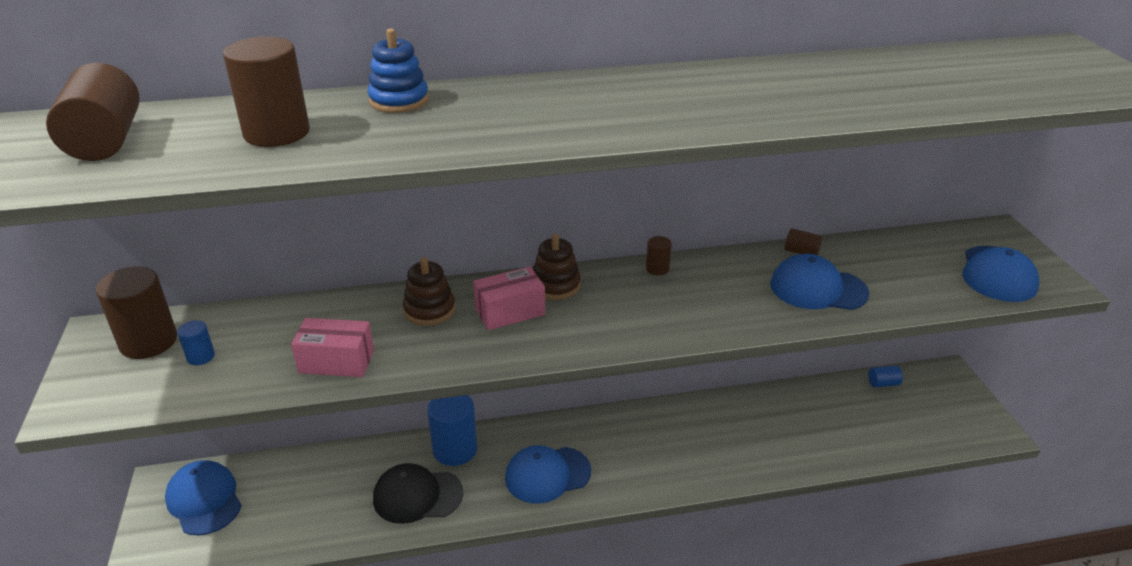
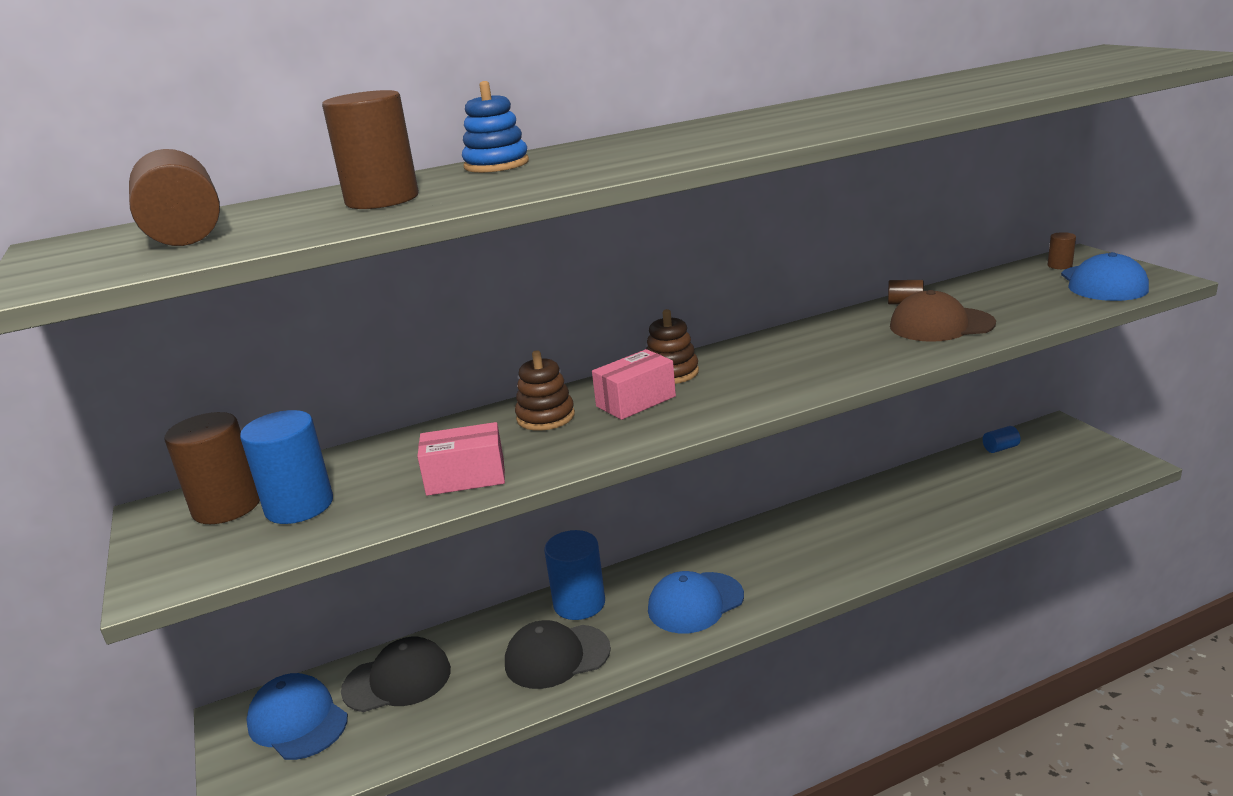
camera: 10 degrees left, 10 degrees down
(200, 356) = (299, 506): blue cylinder -> blue cylinder, size x2.07
(289, 483) = (397, 680): none -> black cap
(657, 269) = (769, 341): brown cylinder -> brown cylinder (1059, 265)
(818, 289) = (941, 325): blue cap -> brown cap

